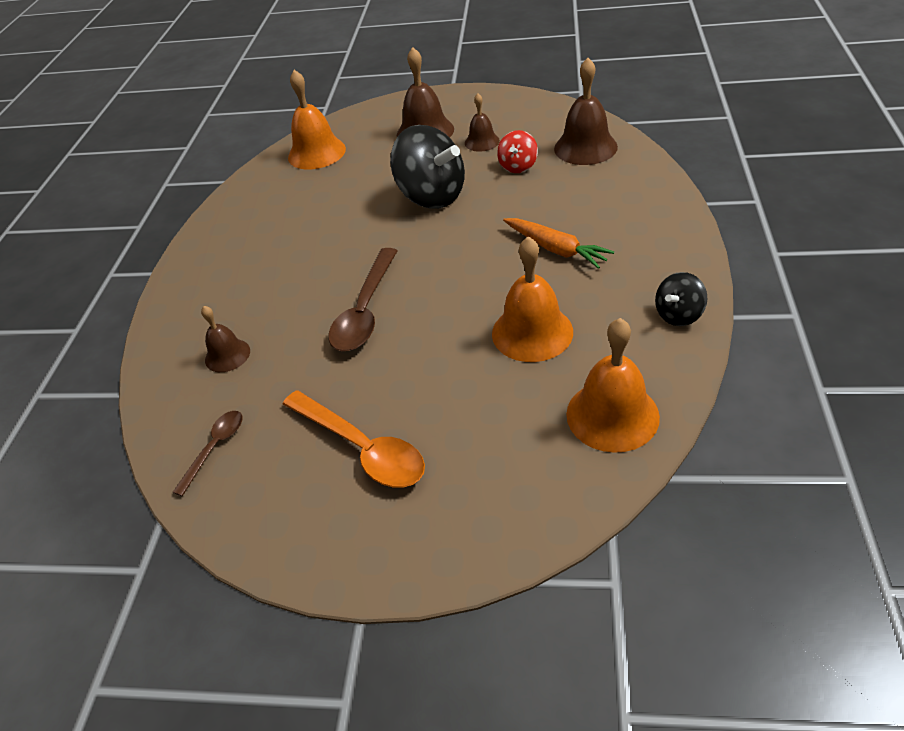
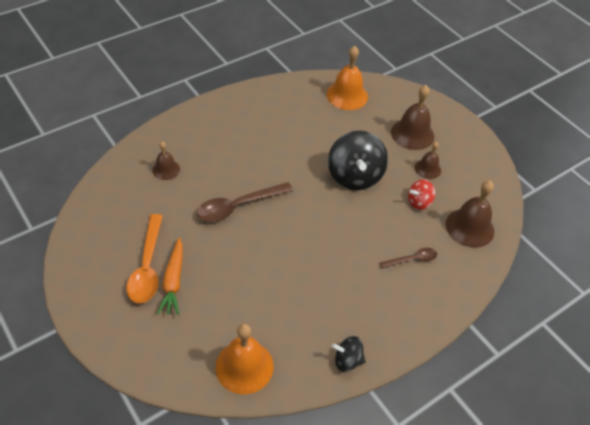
camera: 40 degrees right, 5 degrees up
(215, 448) = (108, 207): brown spoon -> brown spoon (412, 259)
(532, 332) = (279, 294): orange bell -> none
(556, 249) = (357, 266): orange carrot -> orange carrot (173, 281)

